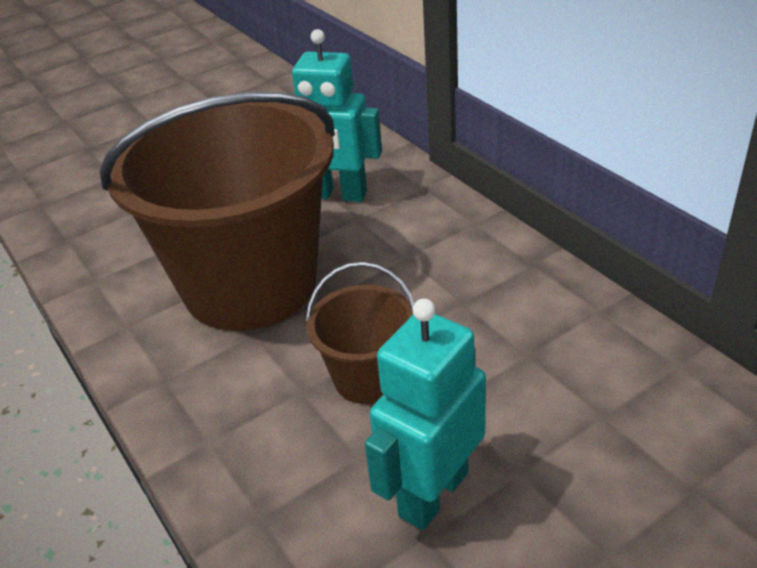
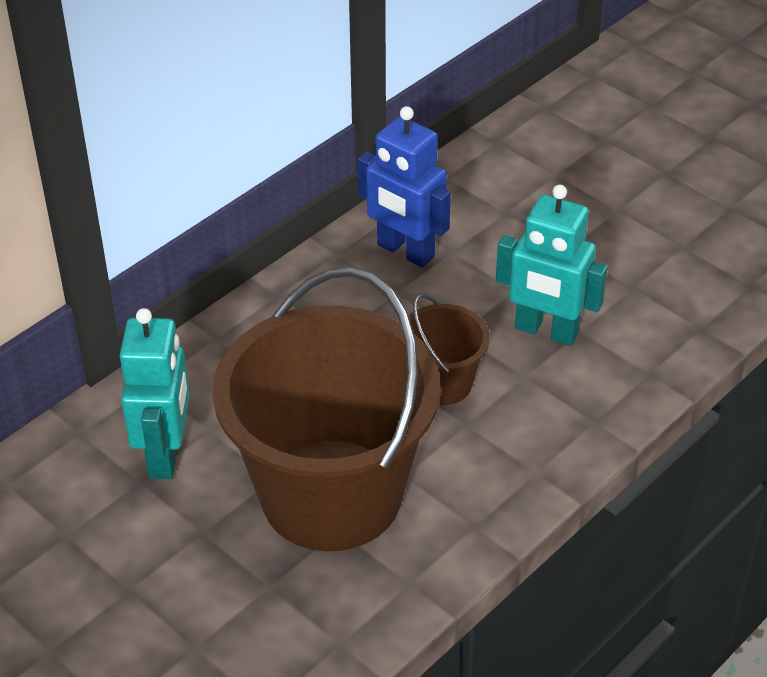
camera: 105 degrees left, 5 degrees up
(602, 369) = (405, 251): none -> blue robot

